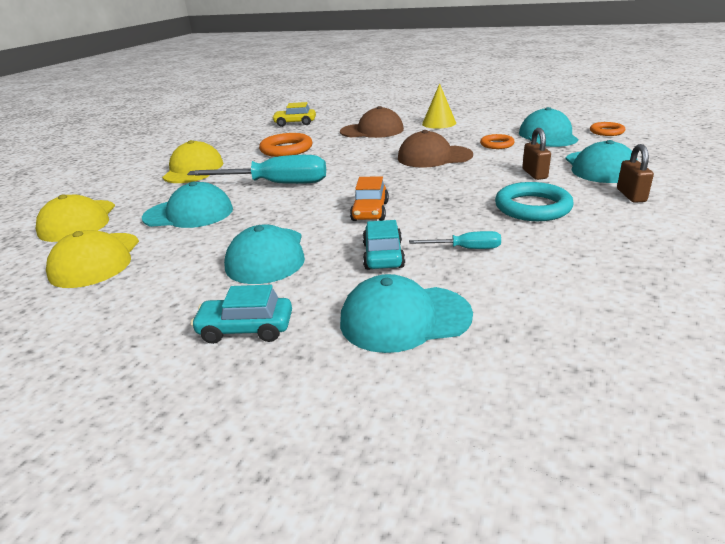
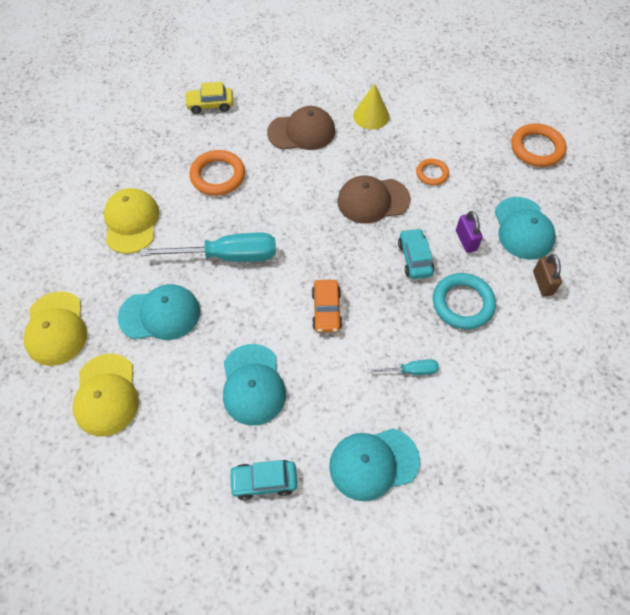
camera: 10 degrees left, 30 degrees up
(383, 255) = (347, 382): turquoise car -> turquoise car (414, 258)
(534, 174) = (466, 240): brown padlock -> purple padlock
(547, 136) = (481, 155): turquoise cap -> none
(606, 132) = (537, 148): orange ring -> orange ring, size x1.68

